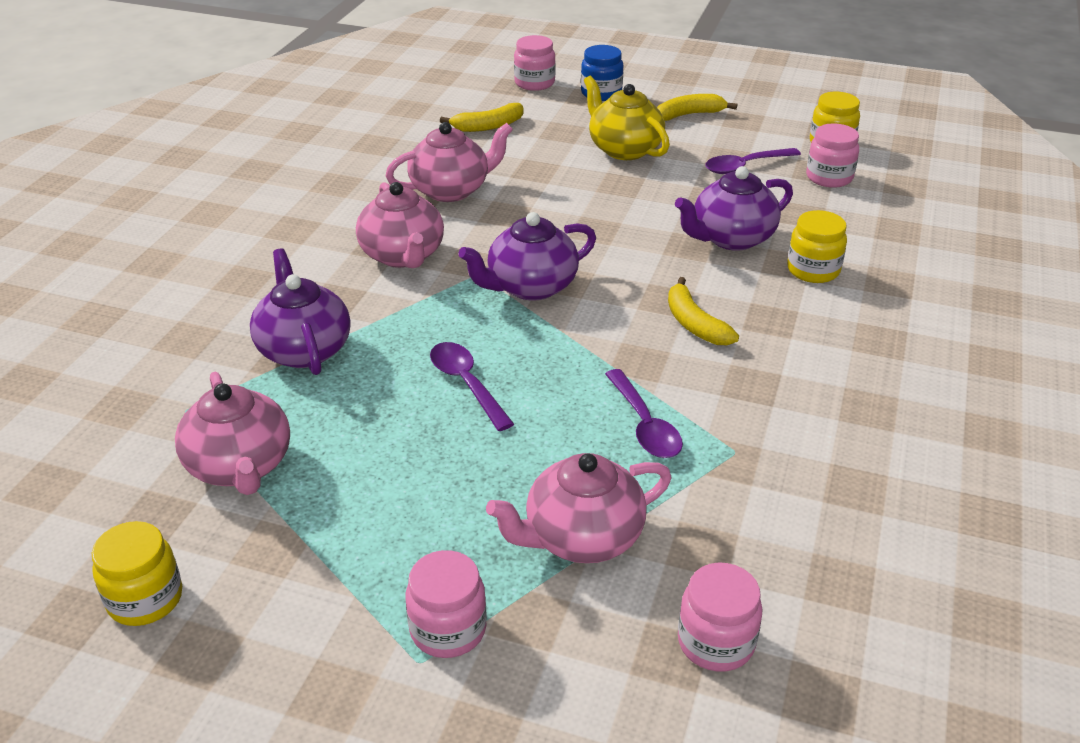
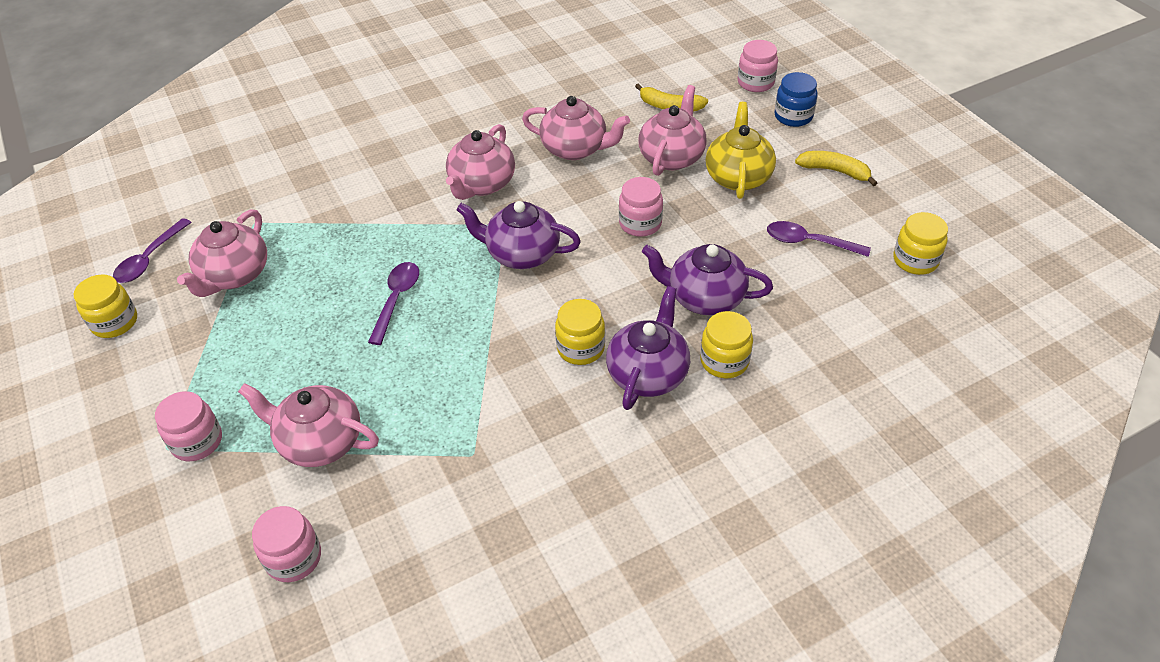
camera: 45 degrees right, 10 degrees up
(304, 349) = (350, 219): purple teapot -> purple teapot (648, 373)
(548, 159) = (672, 157): none -> pink teapot
(644, 425) = (449, 398): purple spoon -> purple spoon (149, 259)
(694, 324) = (580, 348): yellow banana -> yellow jar
(829, 177) = (862, 291): pink jar -> pink jar (640, 223)

